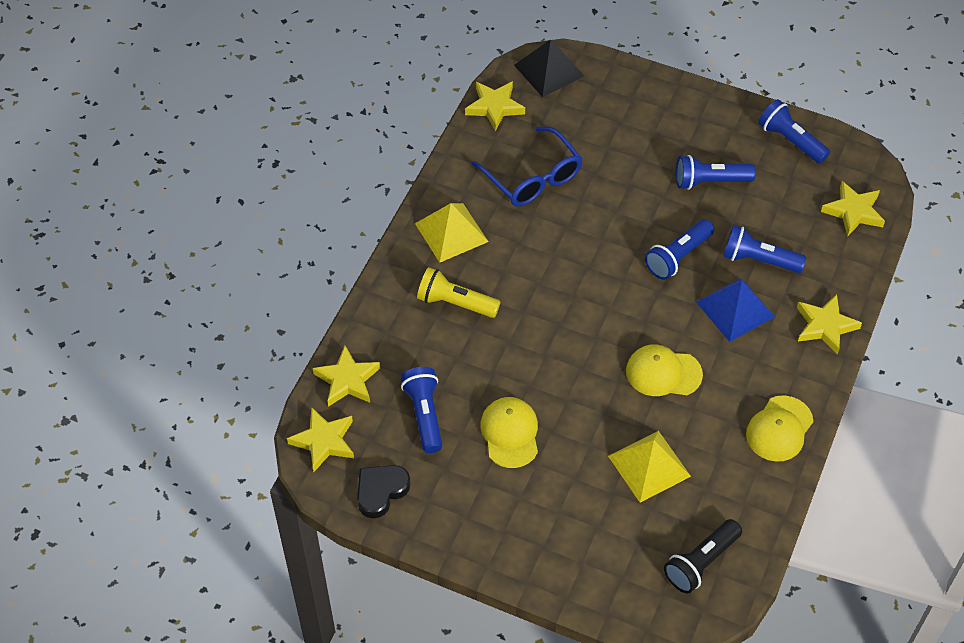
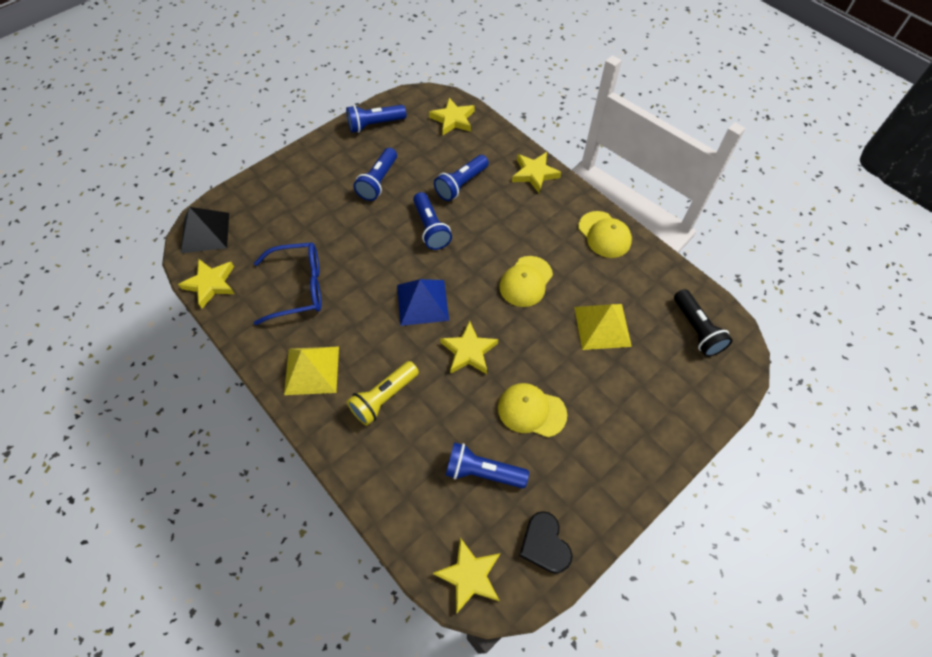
camera: 65 degrees left, 5 degrees up
(347, 380) = (414, 525): yellow star -> yellow star (468, 351)
(735, 309) = (494, 215): blue pyramid -> blue pyramid (422, 302)

